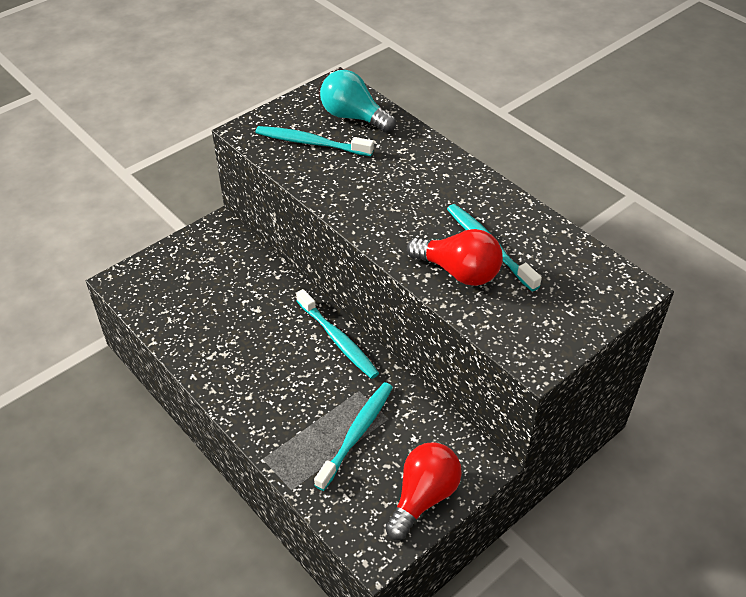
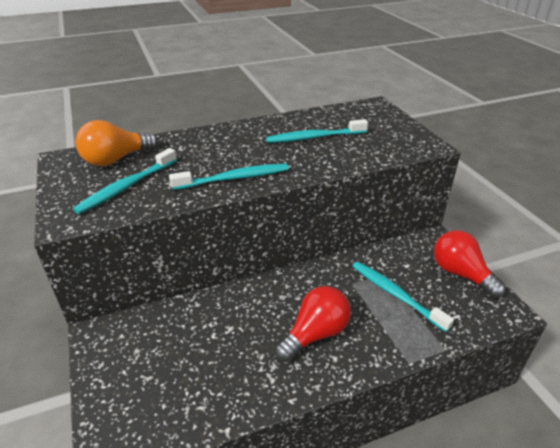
camera: 70 degrees left, 10 degrees down
(338, 340) = (294, 282): turquoise toothbrush -> turquoise toothbrush (234, 178)
(353, 117) = (116, 159): turquoise light bulb -> orange light bulb
(459, 272) = (334, 153): red light bulb -> red light bulb (315, 334)

